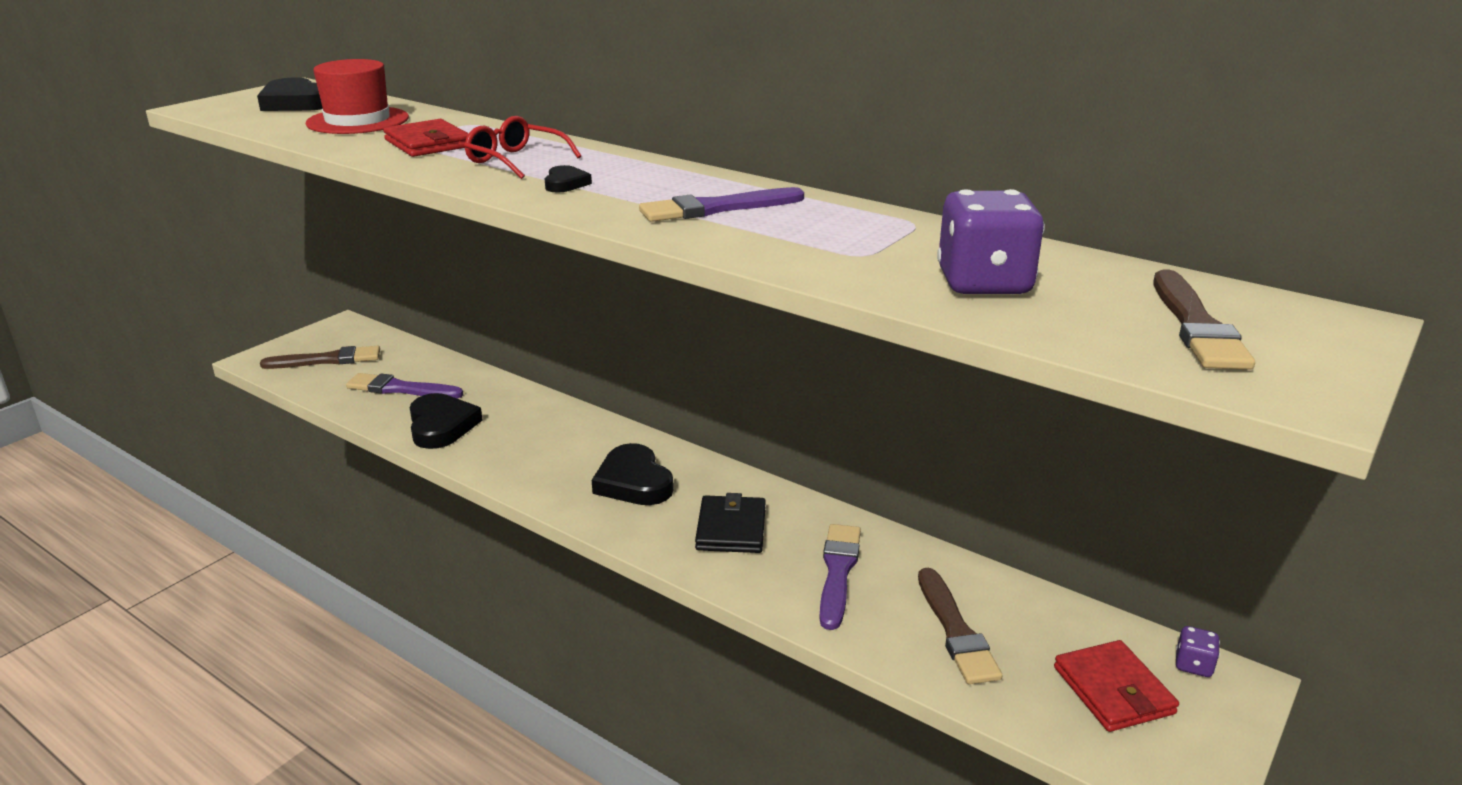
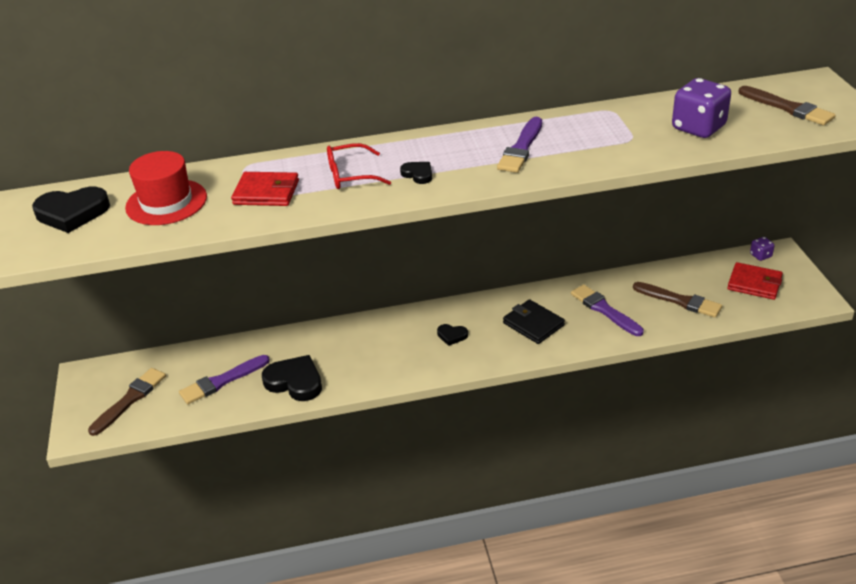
camera: 45 degrees left, 10 degrees up
(633, 482) = (452, 336): black heart -> black heart, size x0.51

